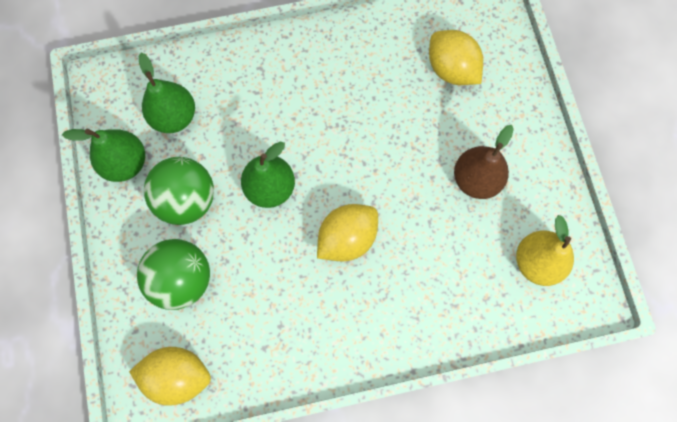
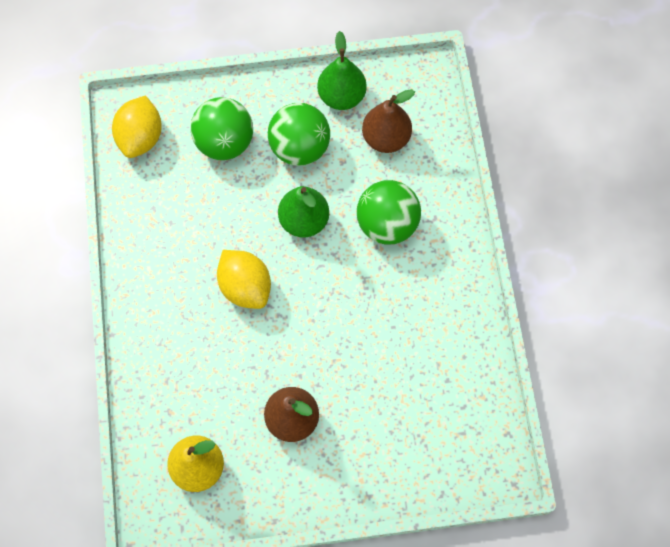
camera: 95 degrees right, 5 degrees down
(174, 117) = (386, 138): green pear -> brown pear
(269, 109) = (387, 224): none -> green ball
(451, 69) = (420, 411): yellow lemon -> none

